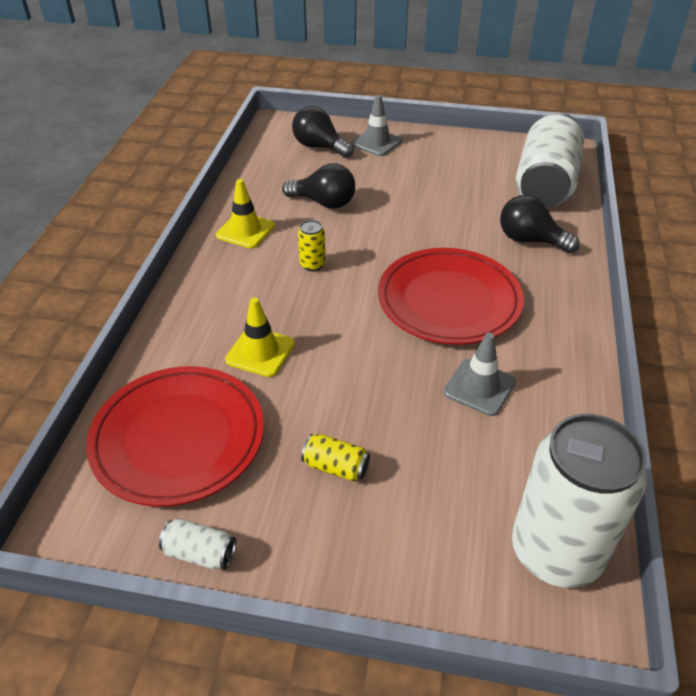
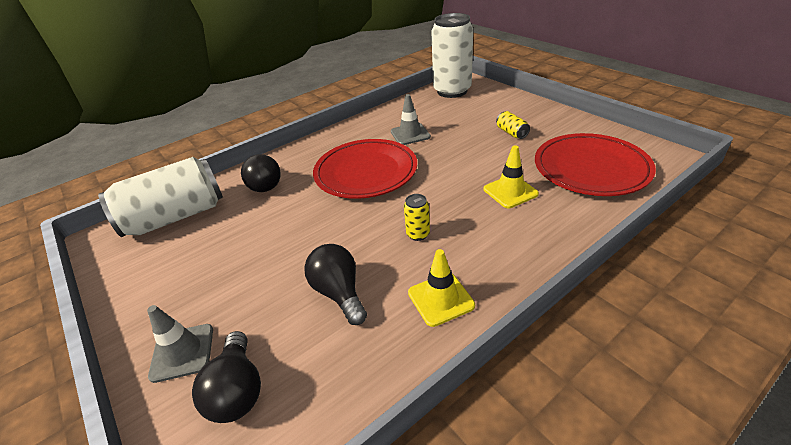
camera: 135 degrees left, 5 degrees down
(200, 553) = (598, 128): white can -> none

